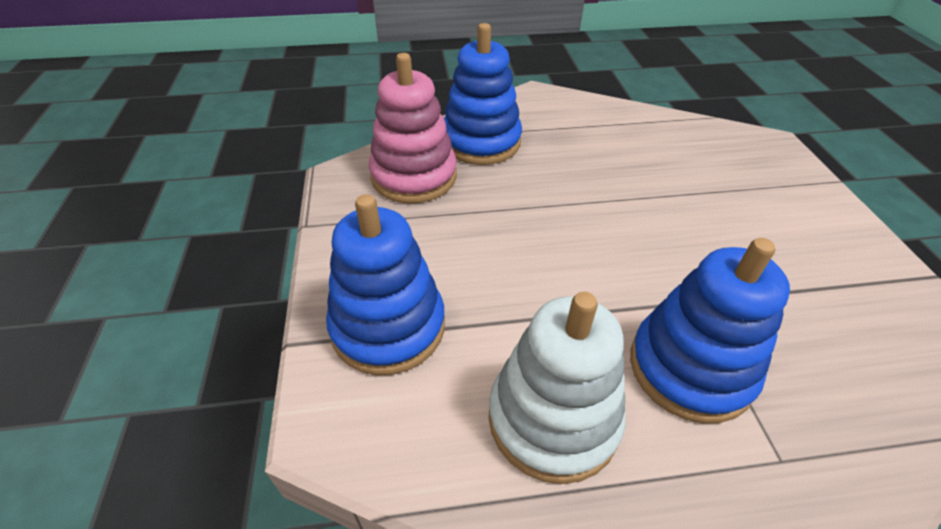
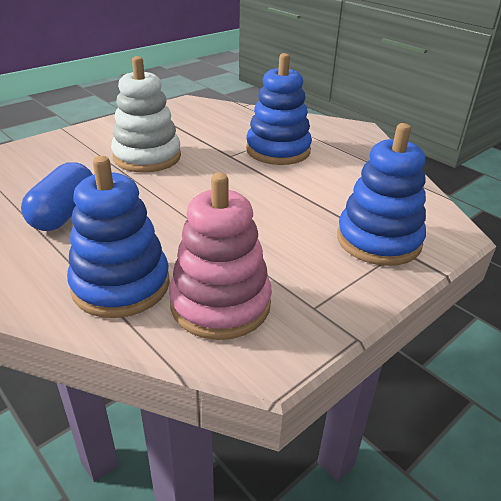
camera: 125 degrees left, 10 degrees down
(553, 419) = (352, 175): white stacking toy -> white stacking toy (147, 157)
(609, 140) = (64, 214): none -> blue capsule

